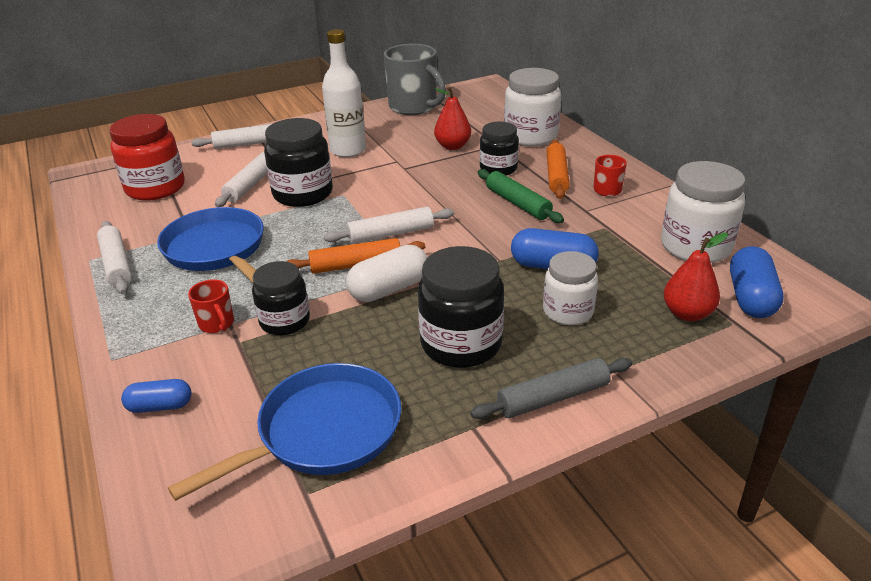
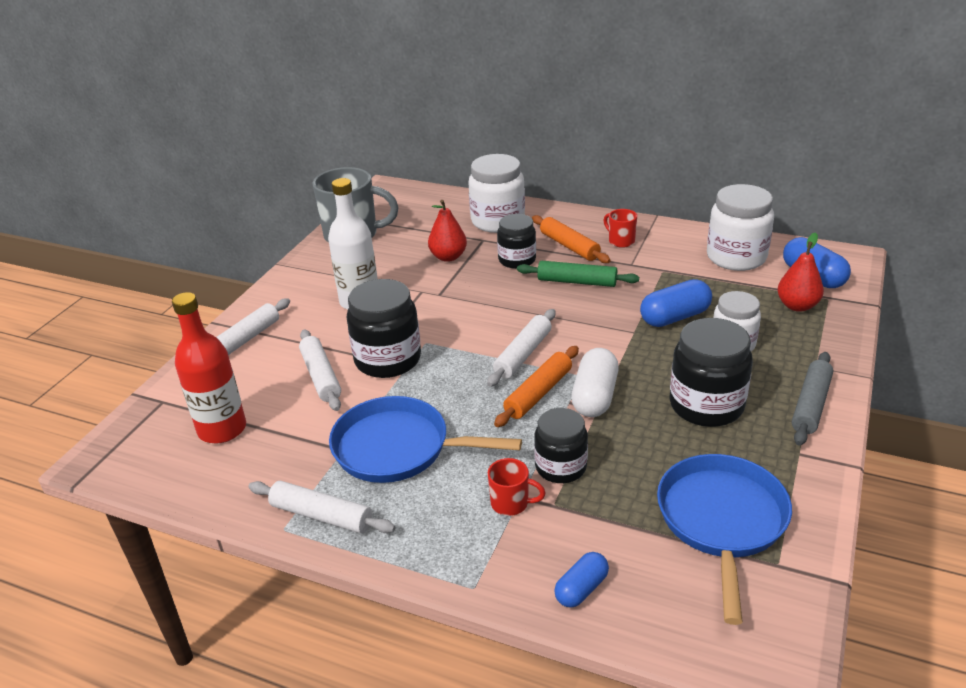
camera: 40 degrees left, 0 degrees up
(155, 188) = (222, 429): red jar -> red bottle

